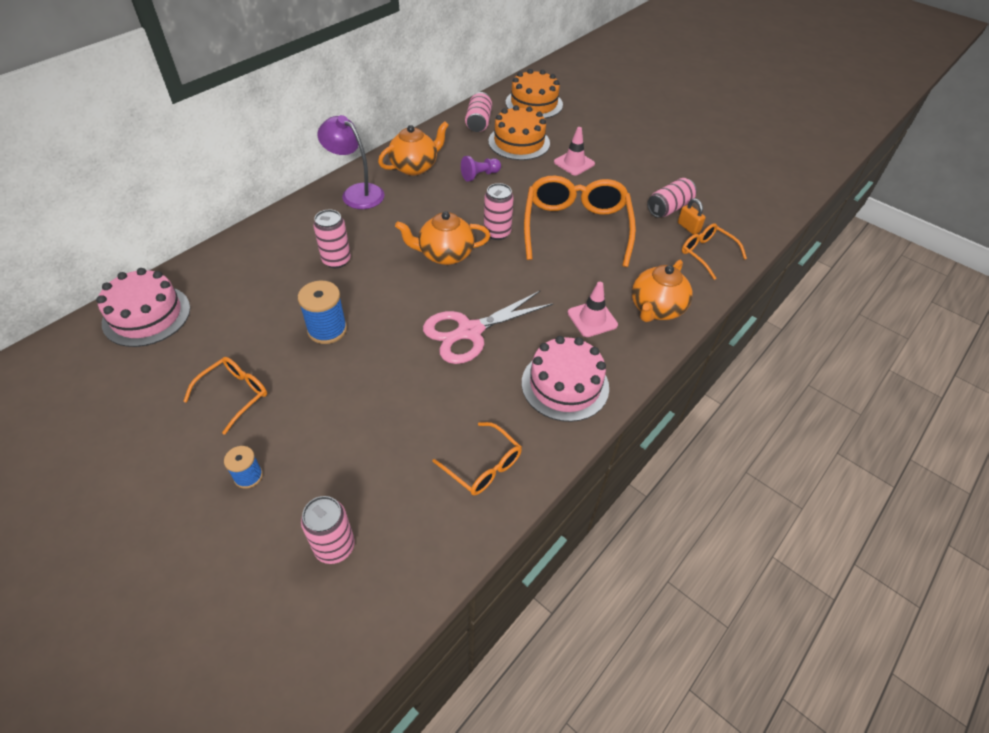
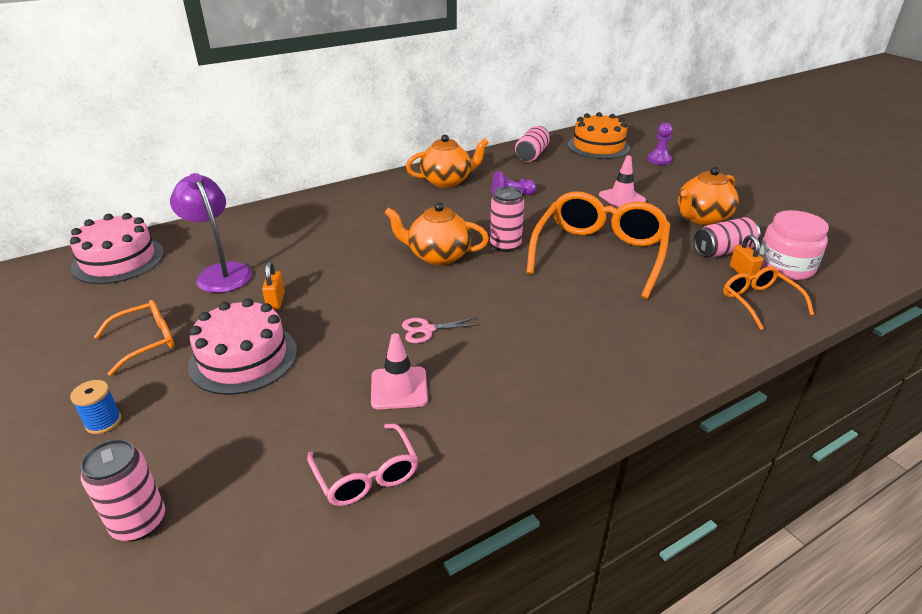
camera: 20 degrees right, 15 degrees down
(327, 330) = (276, 301): blue spool -> orange padlock
(336, 260) = (323, 244): pink can -> none
(356, 193) = (377, 194): purple lamp -> purple lamp (221, 272)
(470, 331) = (427, 330): pink scissors -> pink scissors, size x0.47
(483, 466) = (366, 475): orange glasses -> pink glasses
(519, 142) = (567, 174): orange cake -> none
(565, 385) = (514, 407): pink cake -> pink cake (243, 358)
(591, 113) = (659, 160): none -> purple pawn
(592, 319) = (581, 343): pink traffic cone -> pink traffic cone (399, 388)
(656, 309) = (669, 347): orange teapot -> orange teapot (702, 218)
(717, 216) = (785, 267): none -> pink jar

